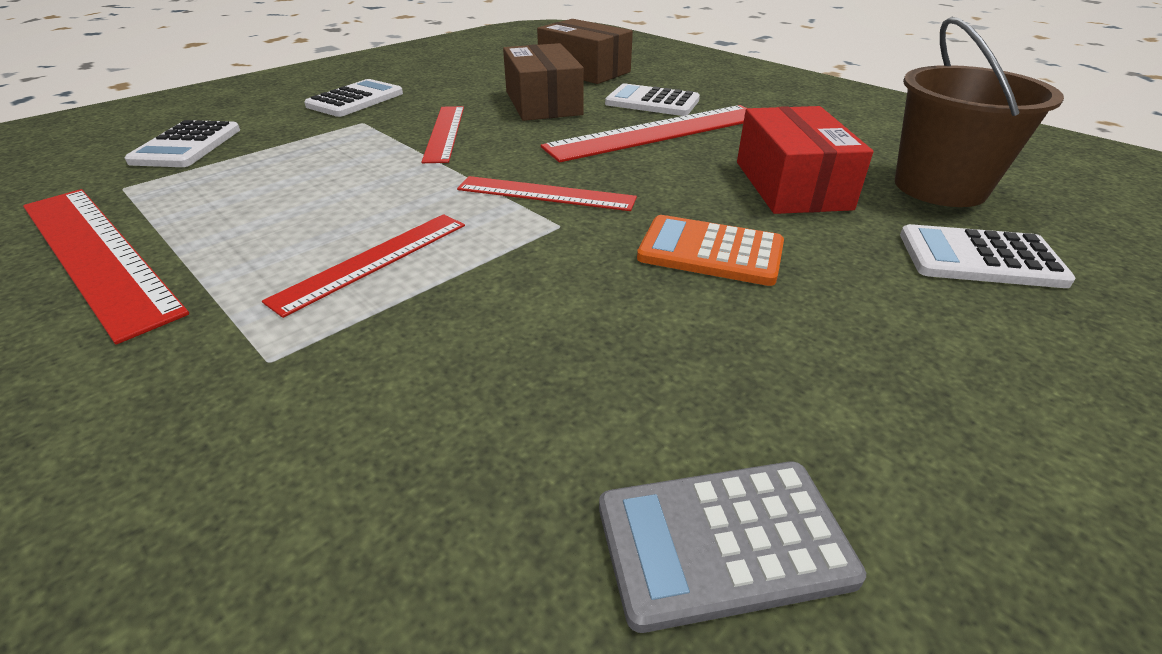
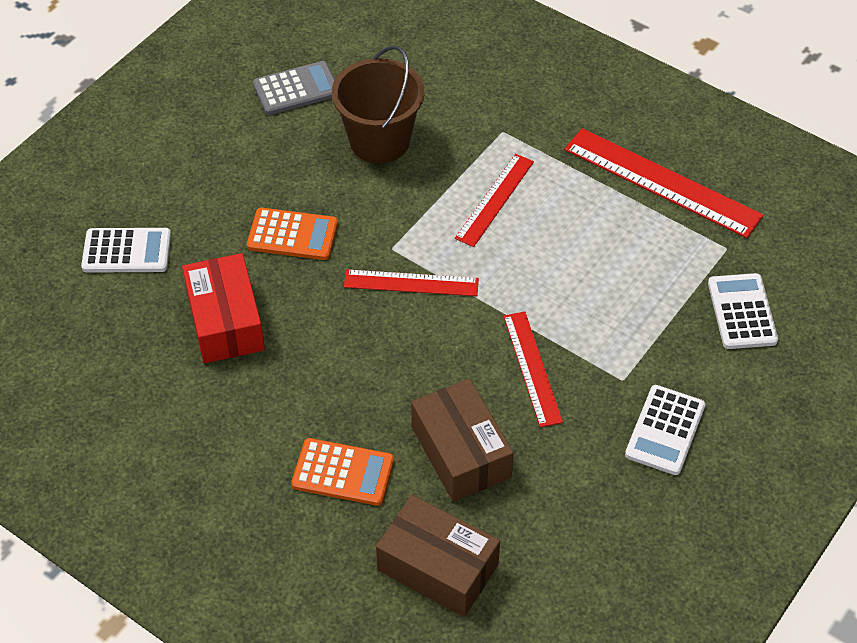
camera: 170 degrees right, 15 degrees up
(652, 102) = (343, 472): white calculator -> orange calculator
(658, 132) = (333, 398): red ruler -> none
(940, 187) = (111, 334): brown bucket -> brown bucket (379, 141)

